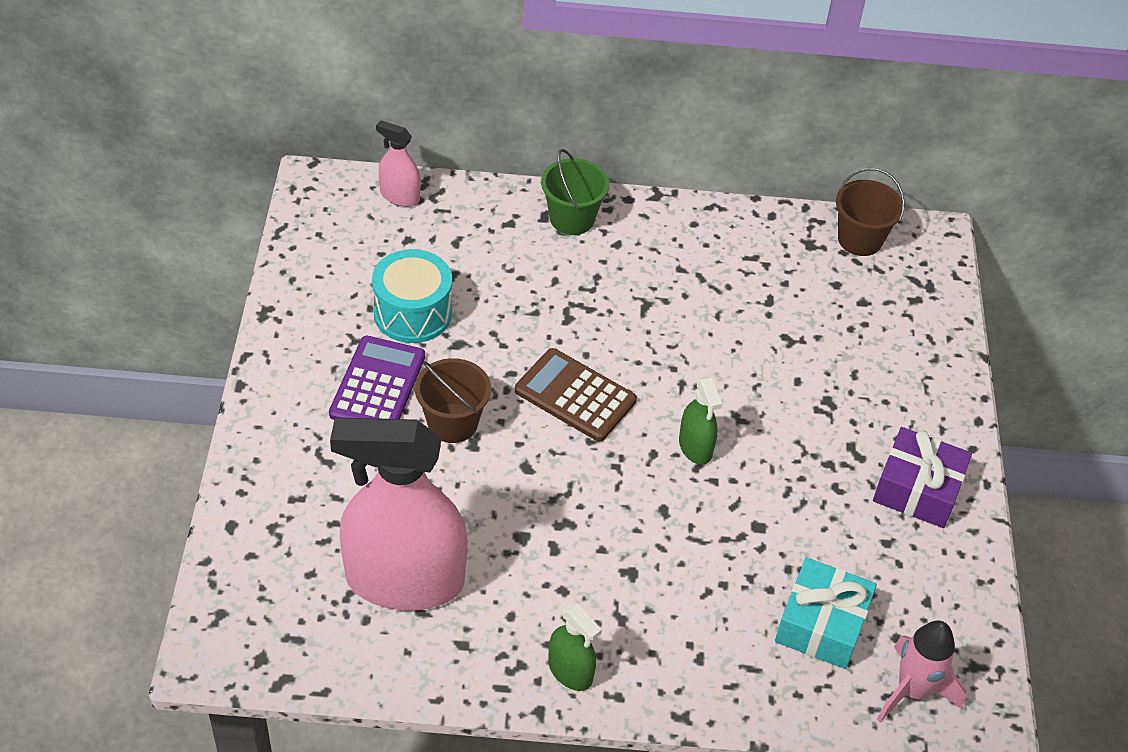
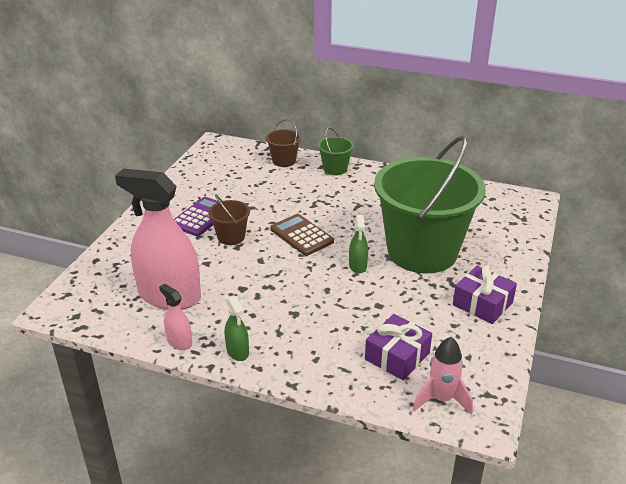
camera: 20 degrees right, 15 degrees down
(400, 196) = (252, 151): pink spray bottle -> pink spray bottle (179, 342)
(412, 313) = (234, 193): turquoise drum -> none
(789, 394) = (422, 252): none -> green bucket
(821, 624) = (397, 356): turquoise gift -> purple gift
(859, 239) = (489, 195): brown bucket -> brown bucket (284, 161)

